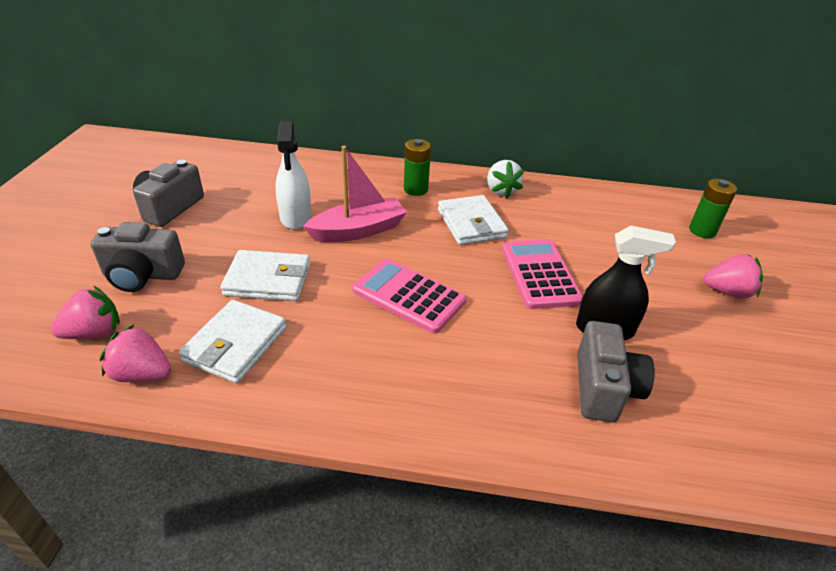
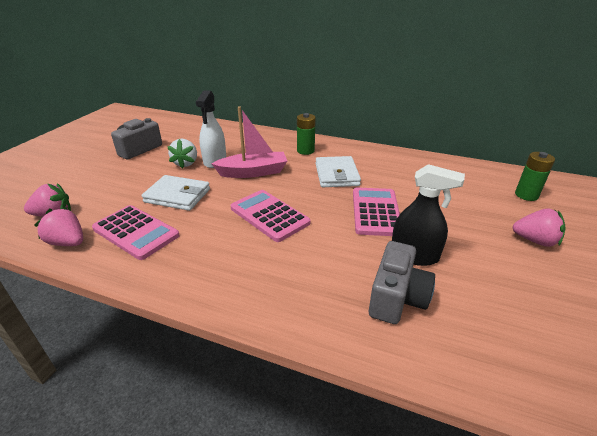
camera: 15 degrees right, 5 degrees down
(142, 275) = (101, 185): grey camera -> none
(235, 344) = (136, 232): white wallet -> pink calculator
(501, 191) = (368, 156): white strawberry -> white strawberry (186, 163)

